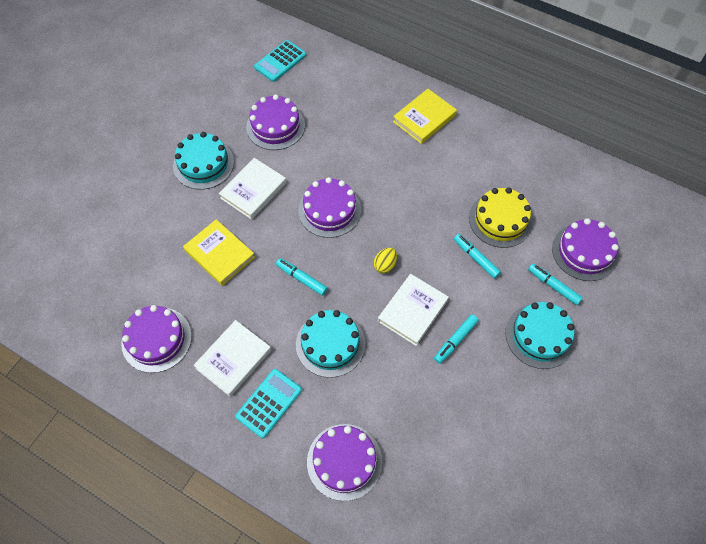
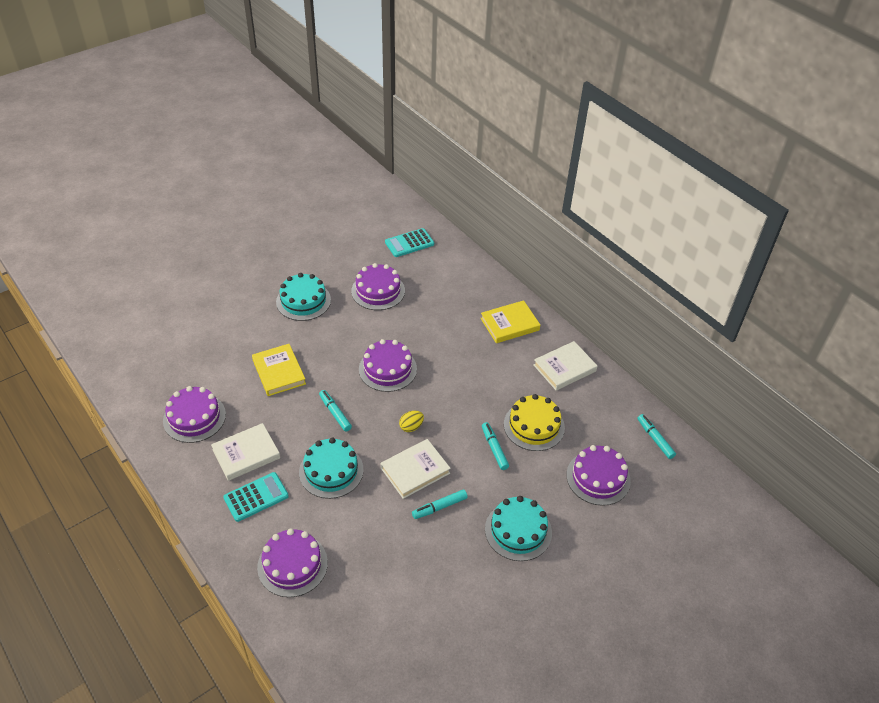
camera: 20 degrees right, 15 degrees down
(253, 190) = (332, 333): white book -> white book (564, 368)
(553, 286) = (553, 495): turquoise marker -> turquoise marker (655, 439)

